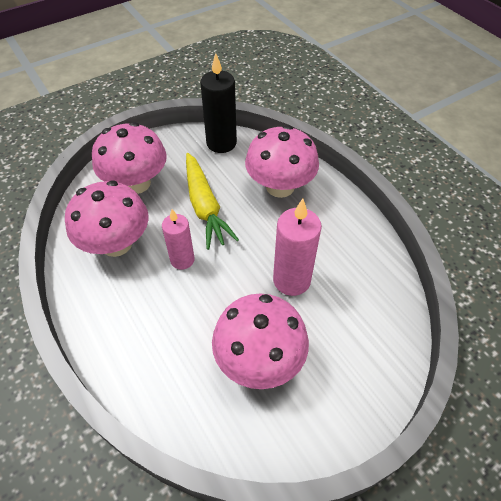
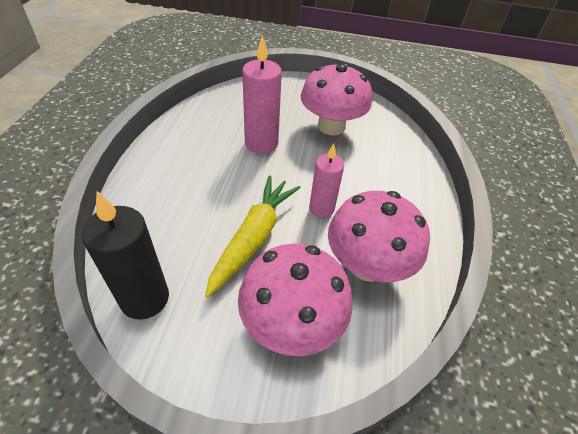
camera: 140 degrees left, 5 degrees down
(280, 186) = (170, 203): pink mushroom -> none

